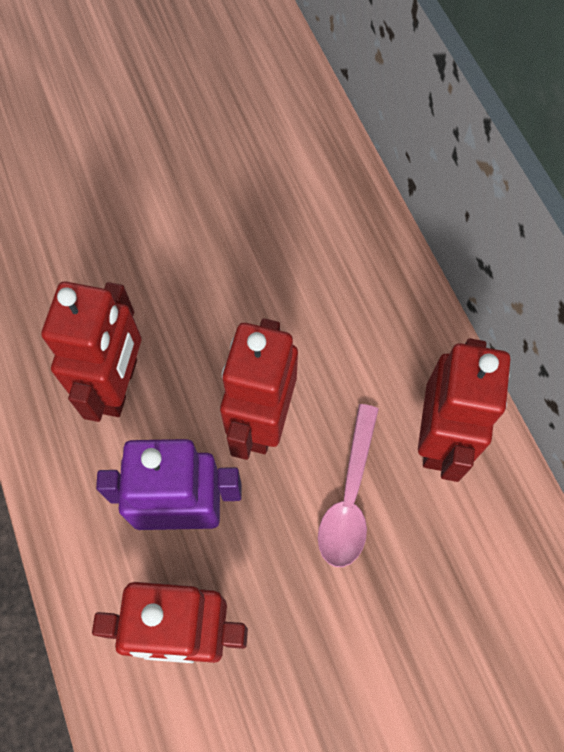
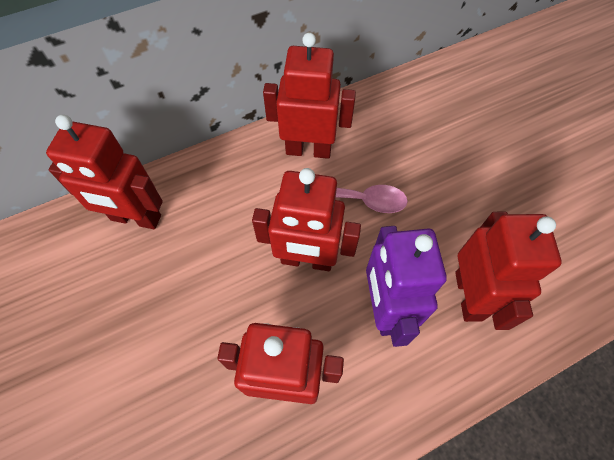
camera: 95 degrees left, 5 degrees down
(337, 225) = (136, 218): none -> red robot

